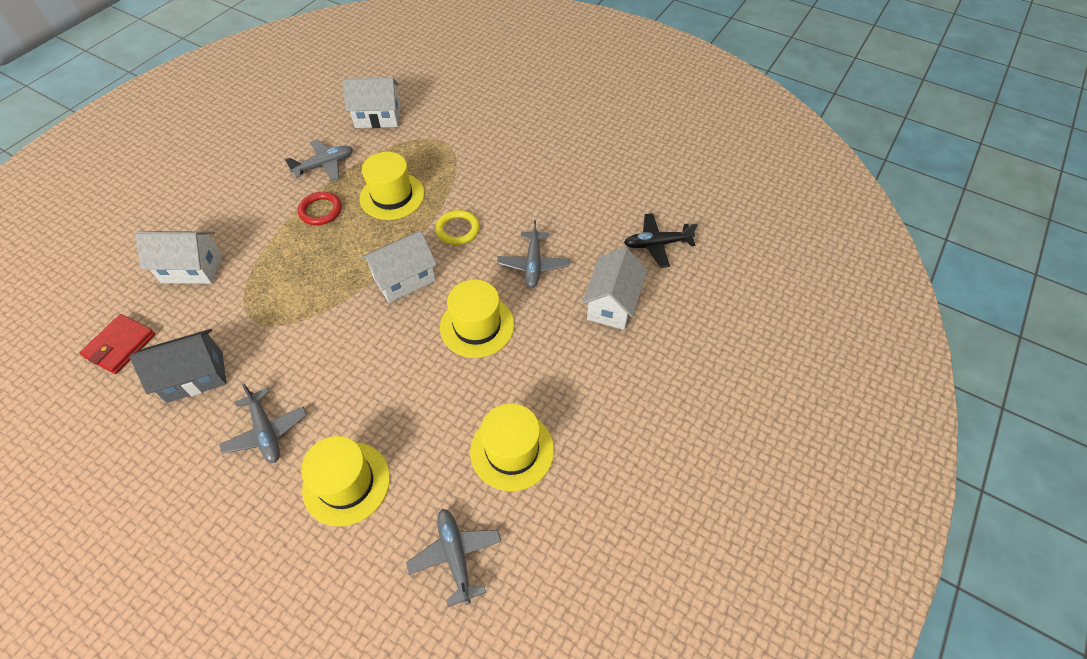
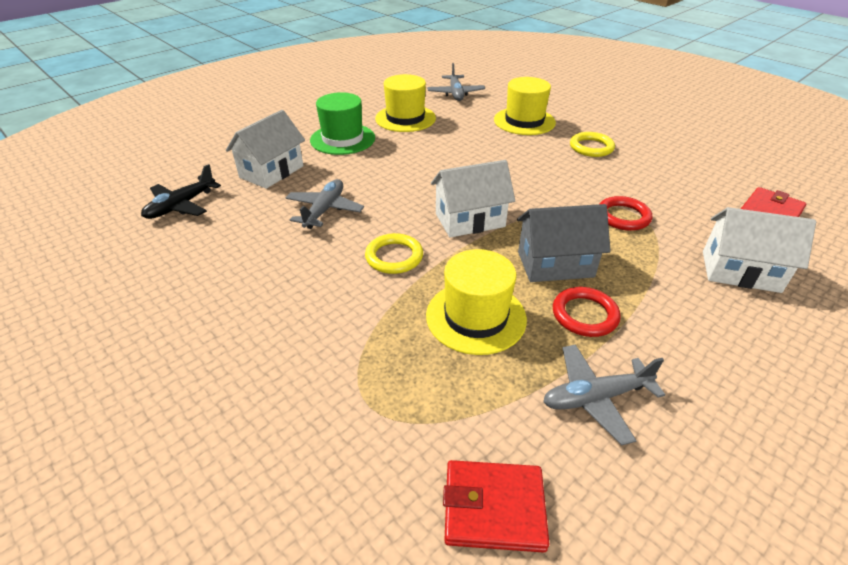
camera: 165 degrees left, 15 degrees down
(195, 376) = (672, 183): grey house -> grey house (555, 264)
(265, 312) = (623, 216): none -> red ring
(266, 431) = (591, 147): grey plane -> yellow ring
(378, 117) = (493, 508): white house -> red wallet
(477, 326) = (405, 176): yellow hat -> none
(571, 380) = (342, 139): none -> green hat
(657, 244) = (181, 206): black plane -> black plane turned 120 degrees clockwise

